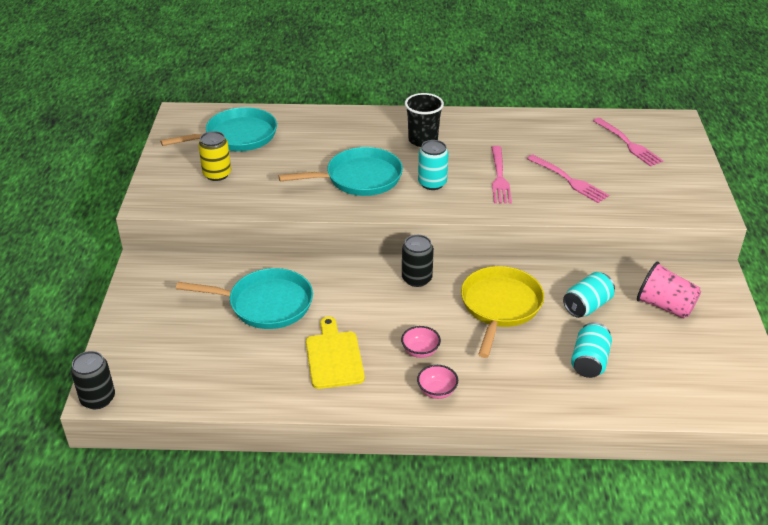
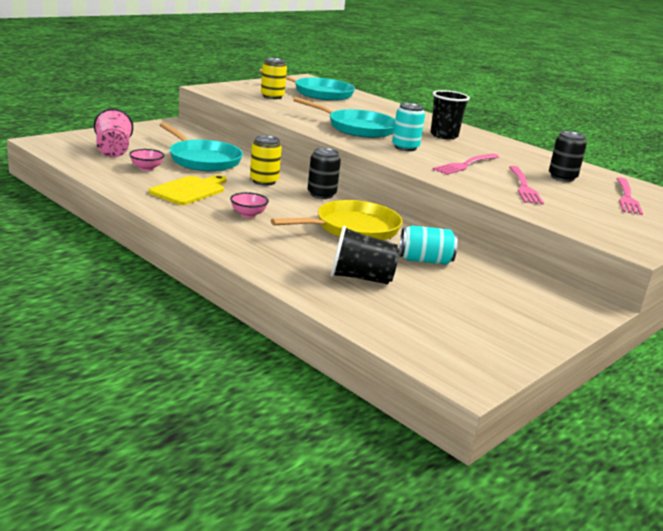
camera: 40 degrees right, 15 degrees down
(98, 399) = (37, 142): black can -> black can (562, 177)
(356, 295) = (264, 181): none -> yellow can
(437, 391) = (216, 230): pink bowl -> pink bowl (146, 168)
(589, 361) = (361, 278): turquoise can -> black cup
(665, 306) = (498, 293): pink cup -> pink cup (113, 151)

